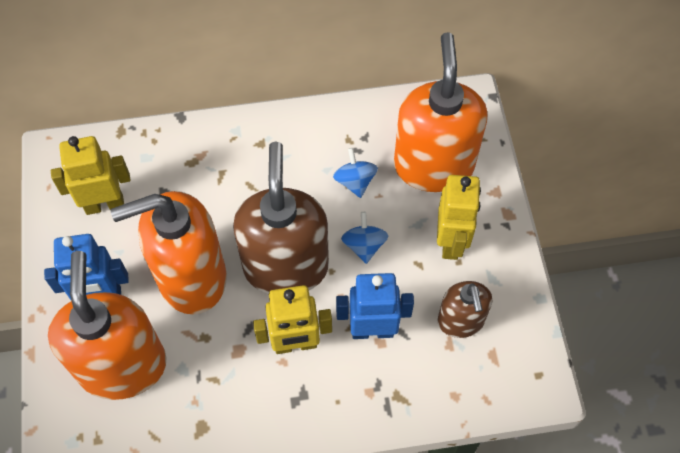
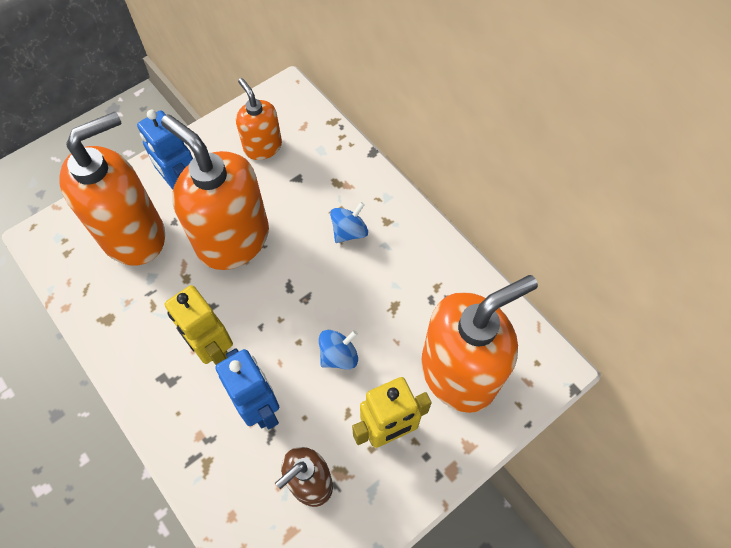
camera: 60 degrees right, 0 degrees up
(104, 204) = (263, 147): yellow robot -> orange soap dispenser
(286, 266) = (282, 303): brown soap dispenser -> none
(355, 181) = (398, 314): blue spinning top -> blue spinning top (349, 231)

